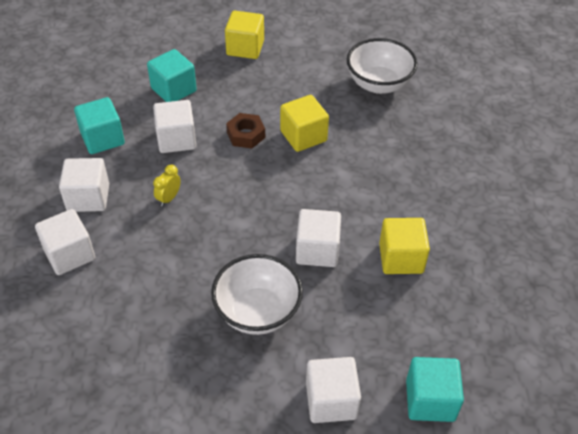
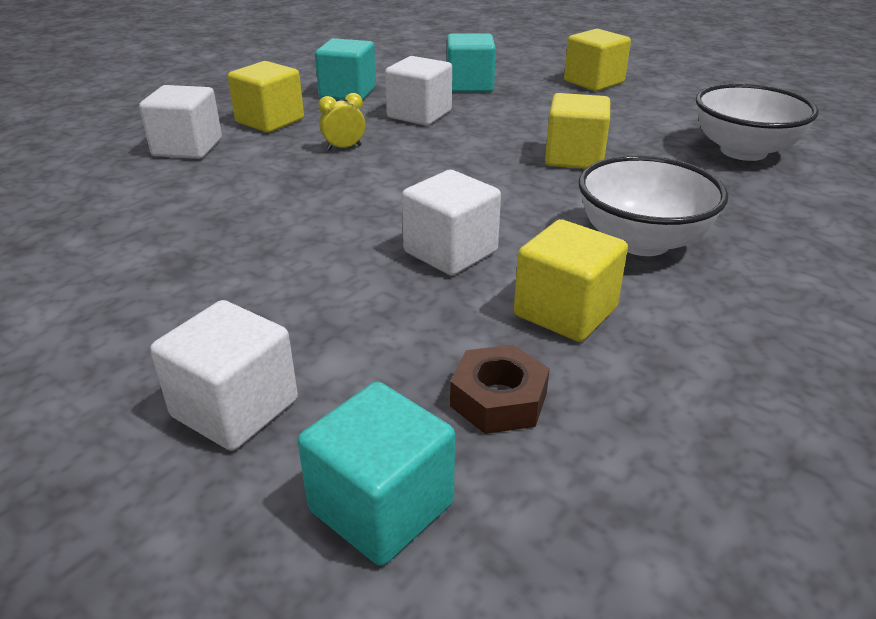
camera: 40 degrees right, 15 degrees down
(88, 198) = (270, 121): white cube -> yellow cube
(246, 135) = (502, 135): brown nut -> brown nut (498, 399)
(257, 312) = (289, 270): white bowl -> white bowl (641, 241)

